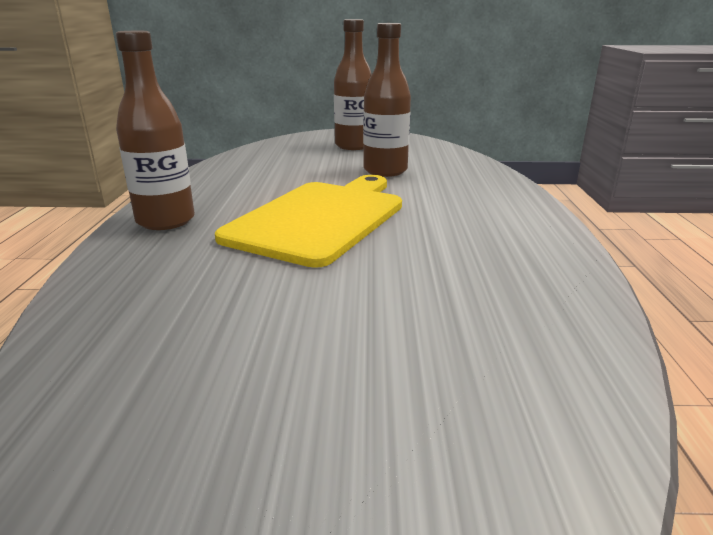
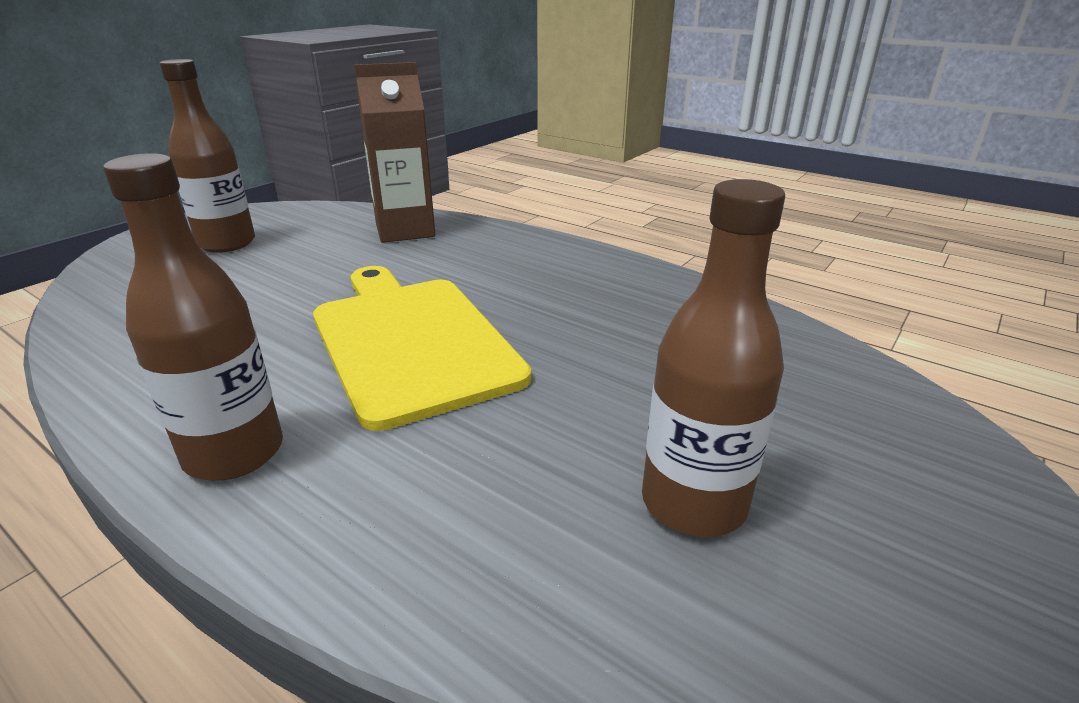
camera: 55 degrees left, 5 degrees up
(385, 171) = (342, 259): brown bottle -> brown bottle (693, 503)
(455, 169) = (405, 230): none -> brown carton

